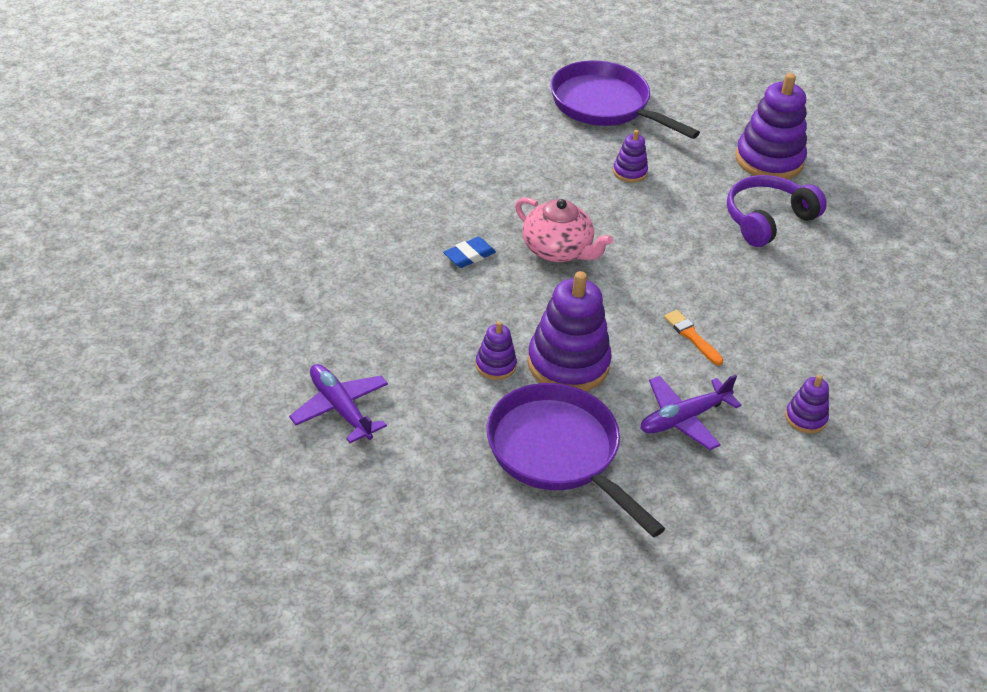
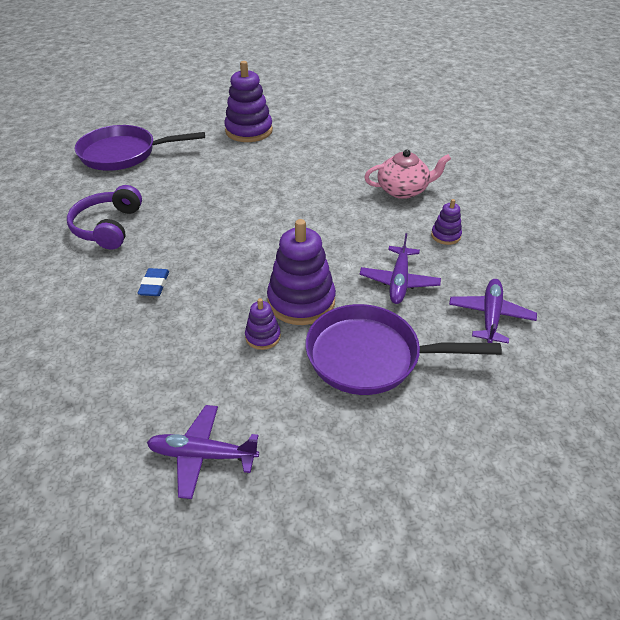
camera: 45 degrees left, 0 degrees up
(557, 250) = (204, 244): pink teapot -> pink teapot (403, 190)
(629, 172) = (186, 178): purple stacking toy -> none
(691, 336) = (339, 237): orange brush -> none
(721, 516) = (490, 316): none -> purple plane
(767, 220) = (289, 157): purple headphones -> purple headphones (108, 227)

